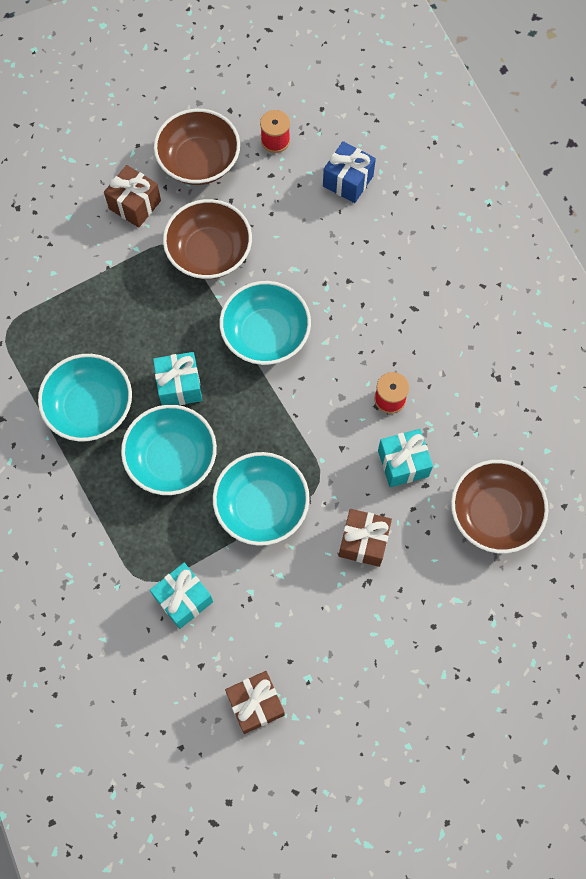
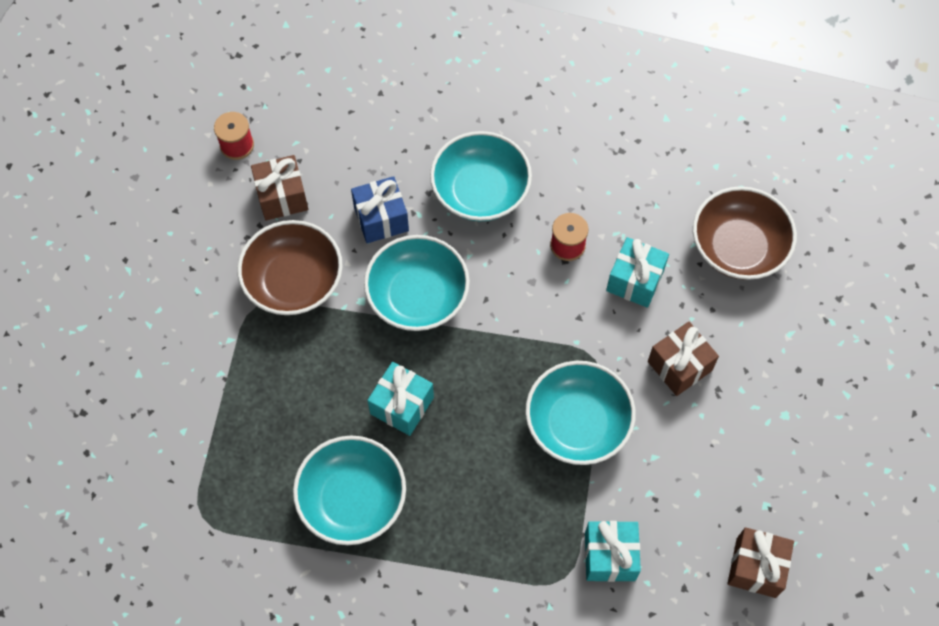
camera: 50 degrees left, 5 degrees down
(135, 205) = (184, 307): brown gift -> brown gift (282, 197)
(172, 458) = (467, 465): turquoise bowl -> turquoise bowl (480, 191)
(199, 161) = (194, 221): brown bowl -> none
(348, 181) = (334, 120): blue gift -> blue gift (381, 219)

